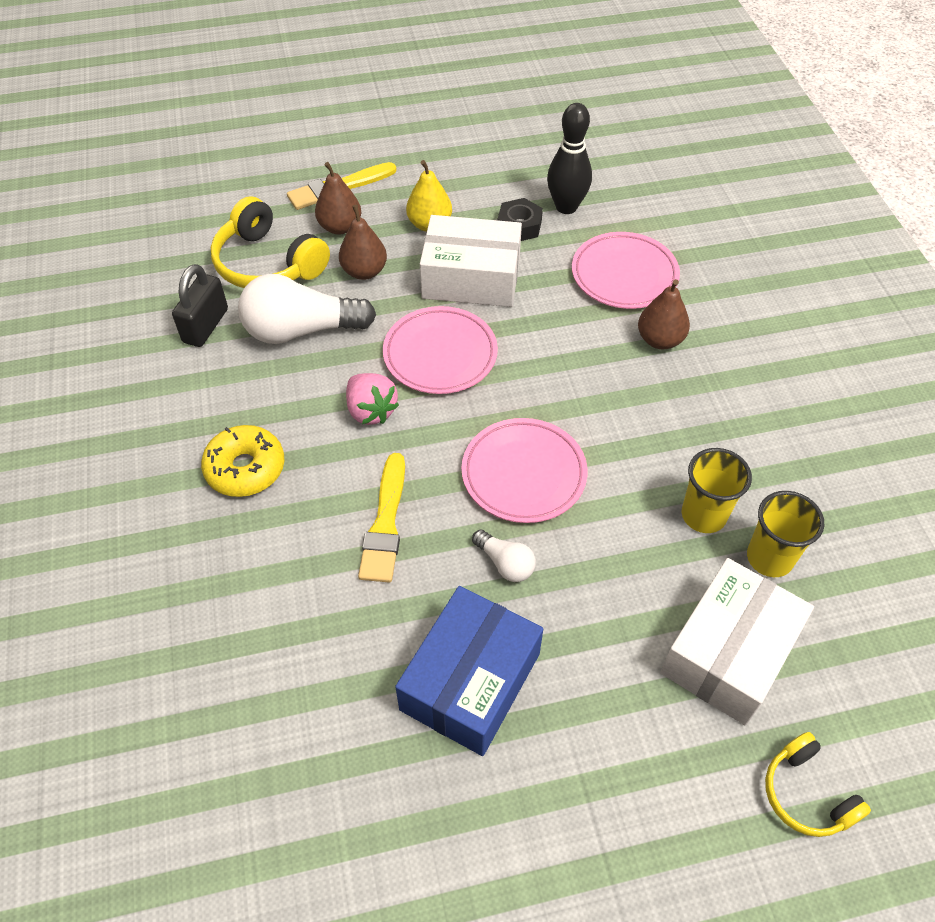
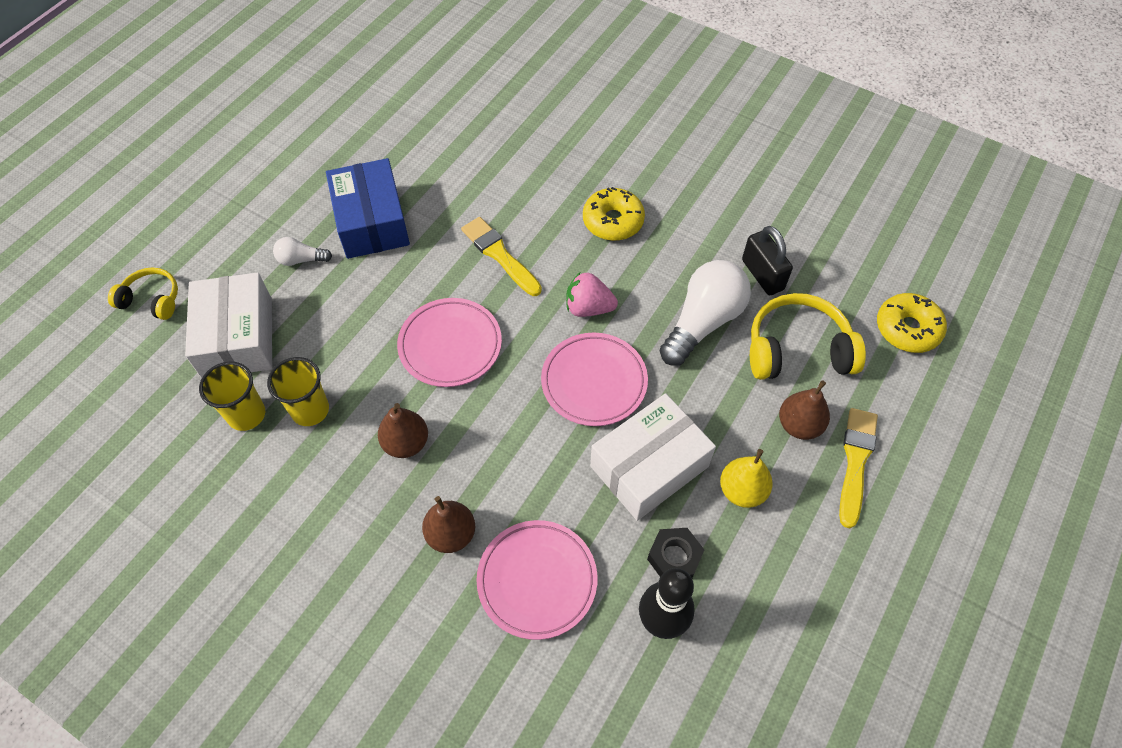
camera: 135 degrees right, 5 degrees up
(178, 220) = (907, 329): none -> yellow donut
(364, 271) = (728, 402): brown pear -> brown pear (406, 443)
(505, 563) = (409, 287): white light bulb -> white light bulb (301, 259)

